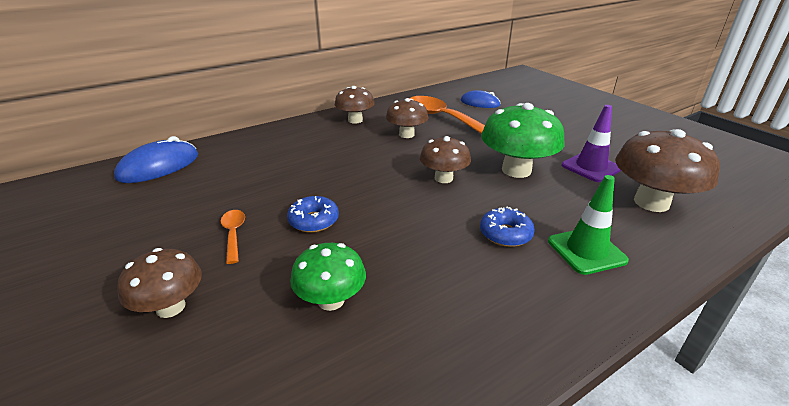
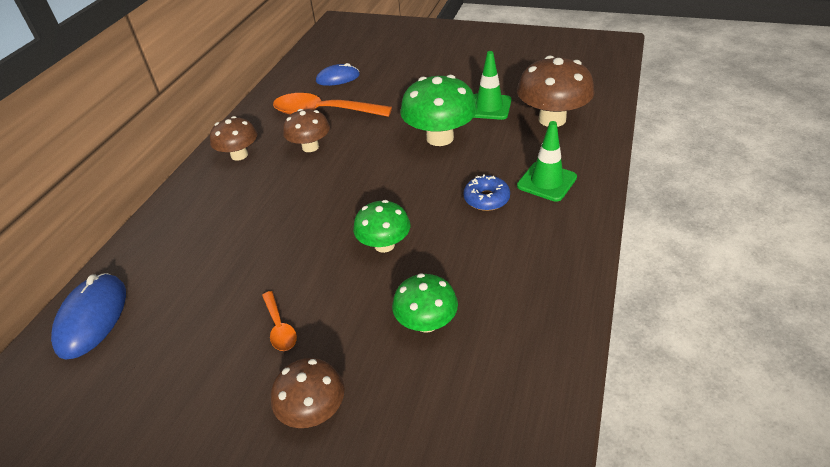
camera: 35 degrees left, 10 degrees up
(233, 234) = (280, 327): orange spoon -> orange spoon turned 150 degrees counterclockwise
(314, 221) = (333, 274): blue donut -> none
(375, 222) = (384, 245): none -> green mushroom
(443, 178) = (393, 175): brown mushroom -> none
(591, 167) = (489, 107): purple traffic cone -> green traffic cone

